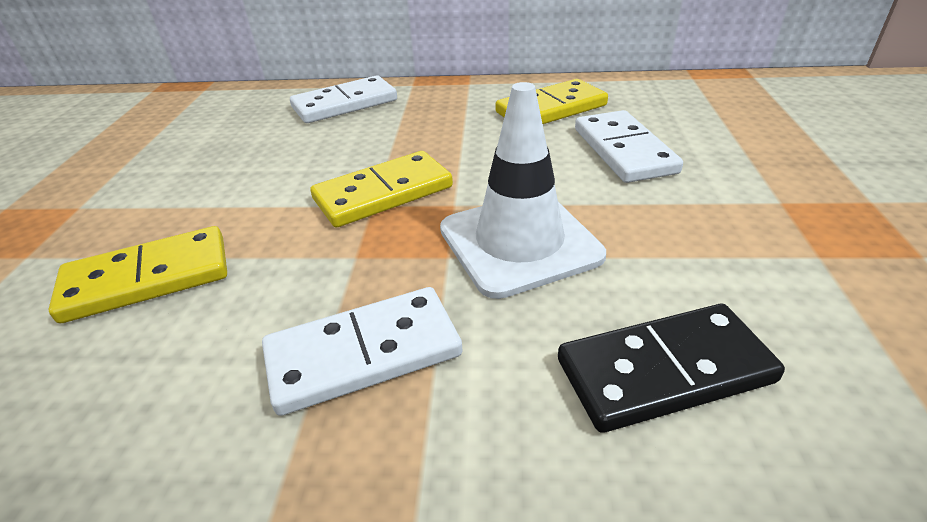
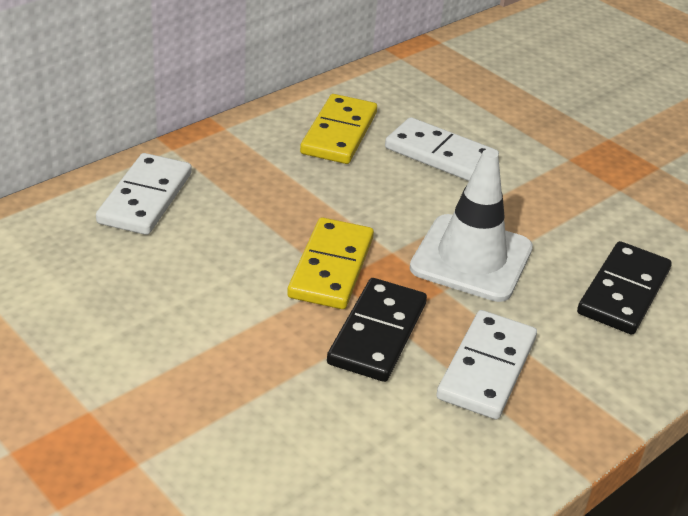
camera: 50 degrees left, 0 degrees up
(147, 278) = (277, 414): yellow domino -> none
(327, 261) = (377, 333): none -> black domino

